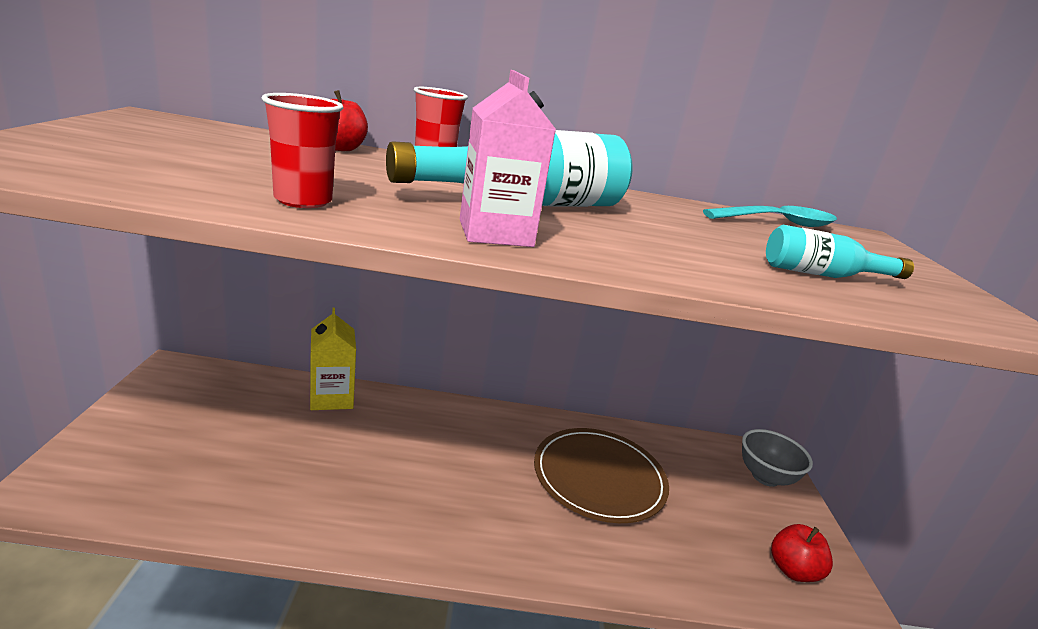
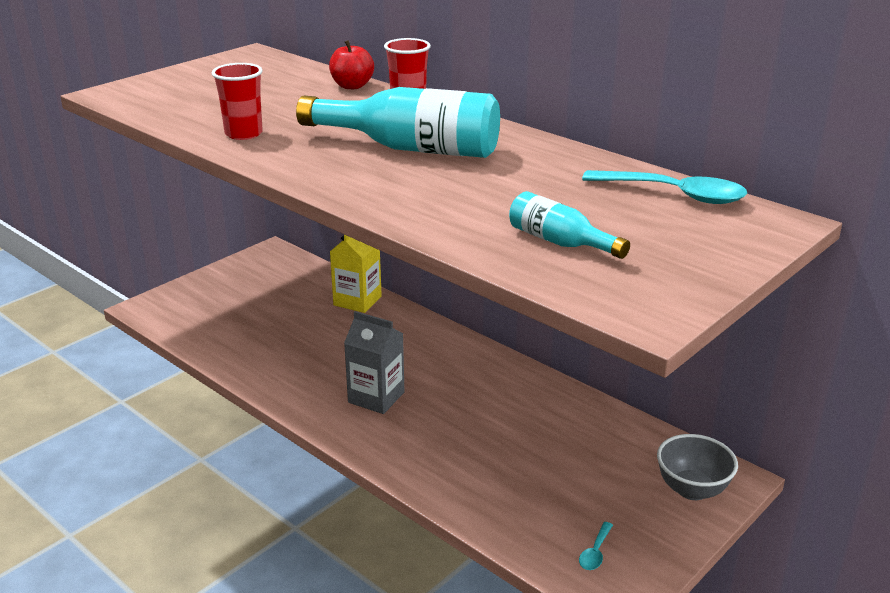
camera: 45 degrees right, 5 degrees up
(463, 499) = (376, 397): none -> grey carton
(495, 233) = (330, 170): pink carton -> none
(599, 477) = (507, 425): brown plate -> none
(792, 570) = (595, 552): red apple -> turquoise spoon

